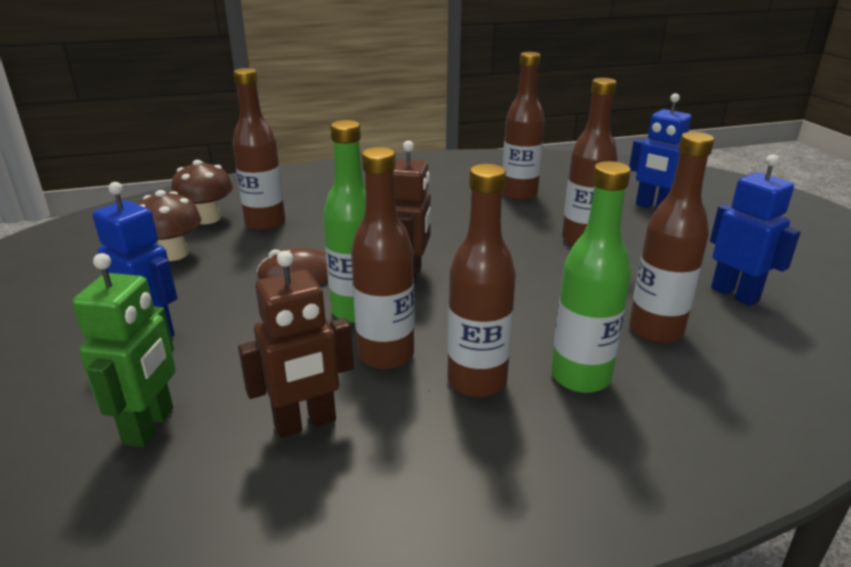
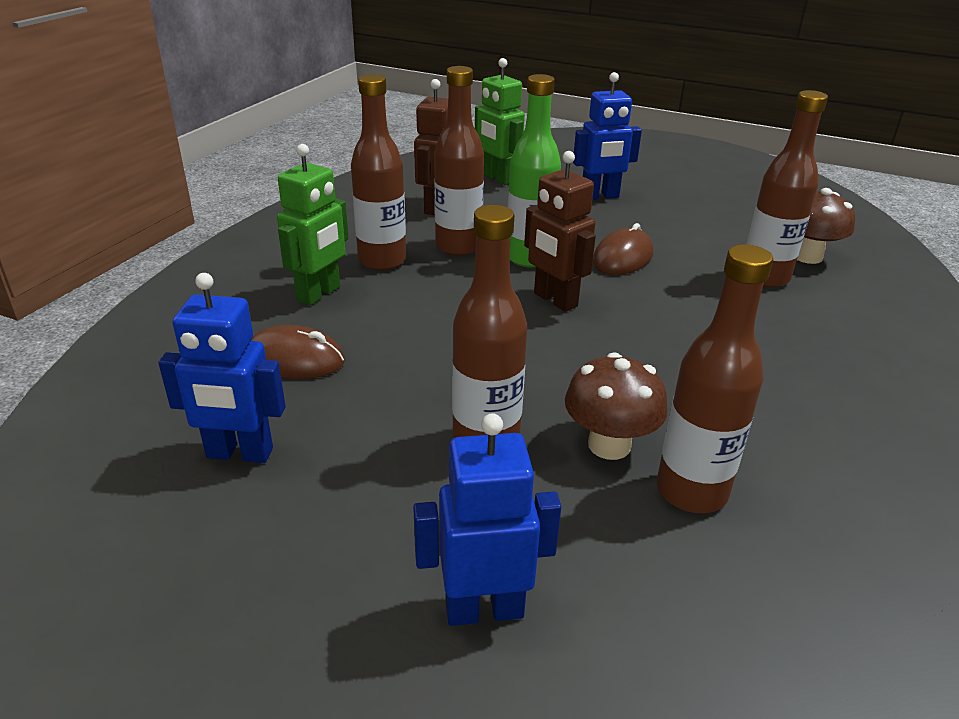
camera: 130 degrees right, 5 degrees up
(173, 254) = (728, 226): brown mushroom -> brown mushroom (609, 445)
(580, 377) = (319, 294): green bottle -> green robot
(655, 330) = (294, 359): brown bottle -> brown mouse

